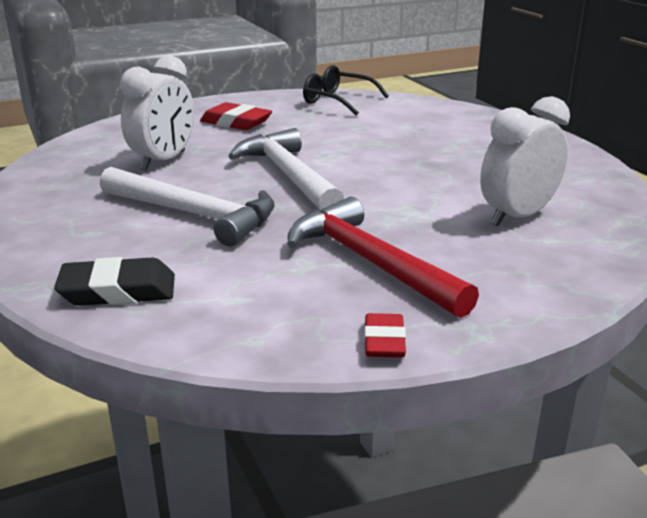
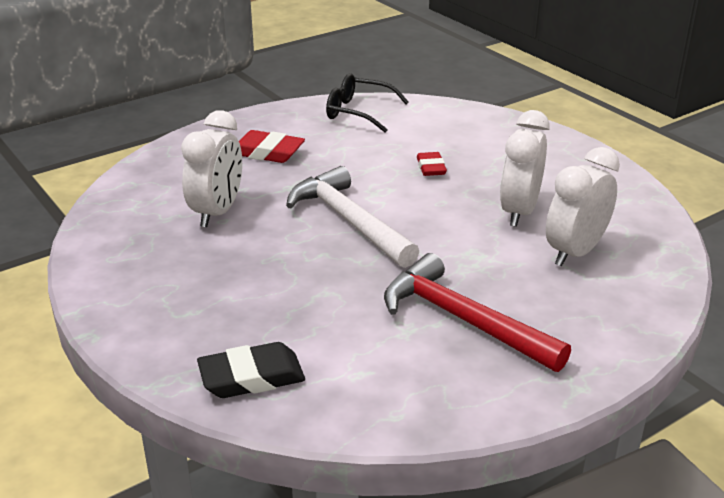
camera: 10 degrees left, 5 degrees up
(194, 214) = (280, 279): white hammer -> none
(384, 341) = (503, 403): red eraser -> red eraser (431, 168)
(468, 180) = (519, 212): none -> white clock

